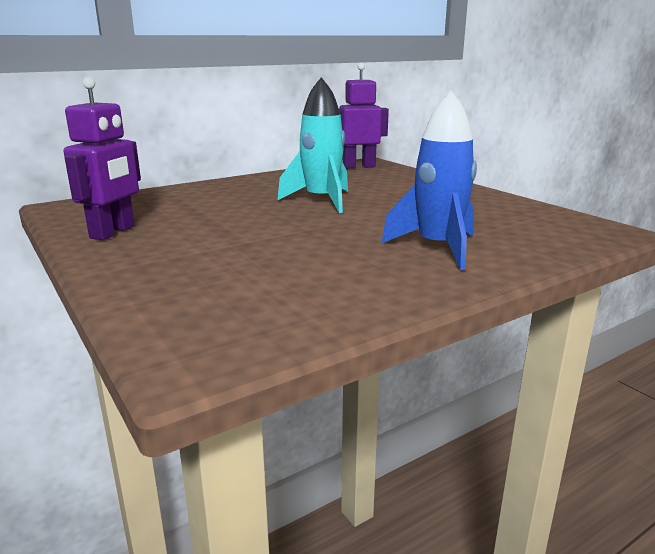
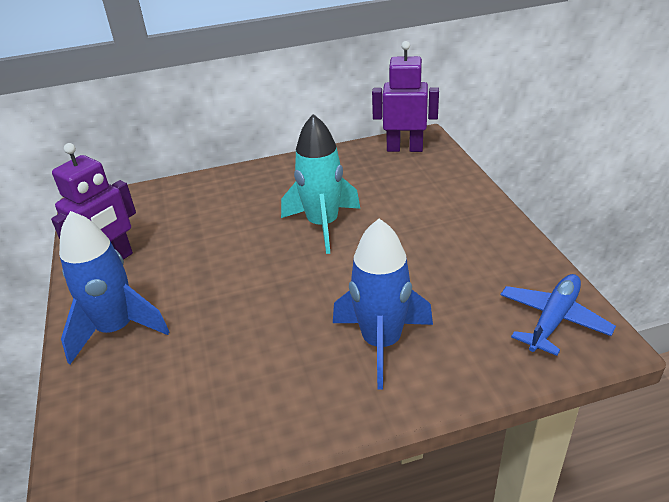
camera: 20 degrees right, 15 degrees up
(151, 266) = (116, 329): none -> blue rocket
(568, 226) = (553, 319): none -> blue plane

